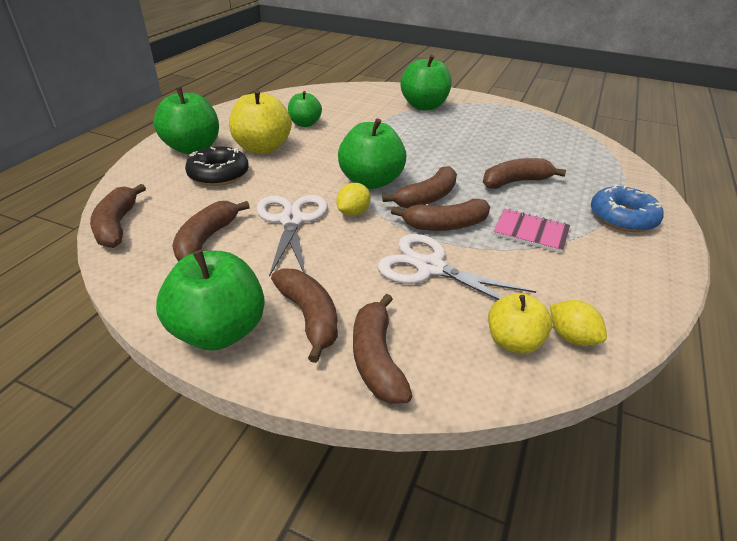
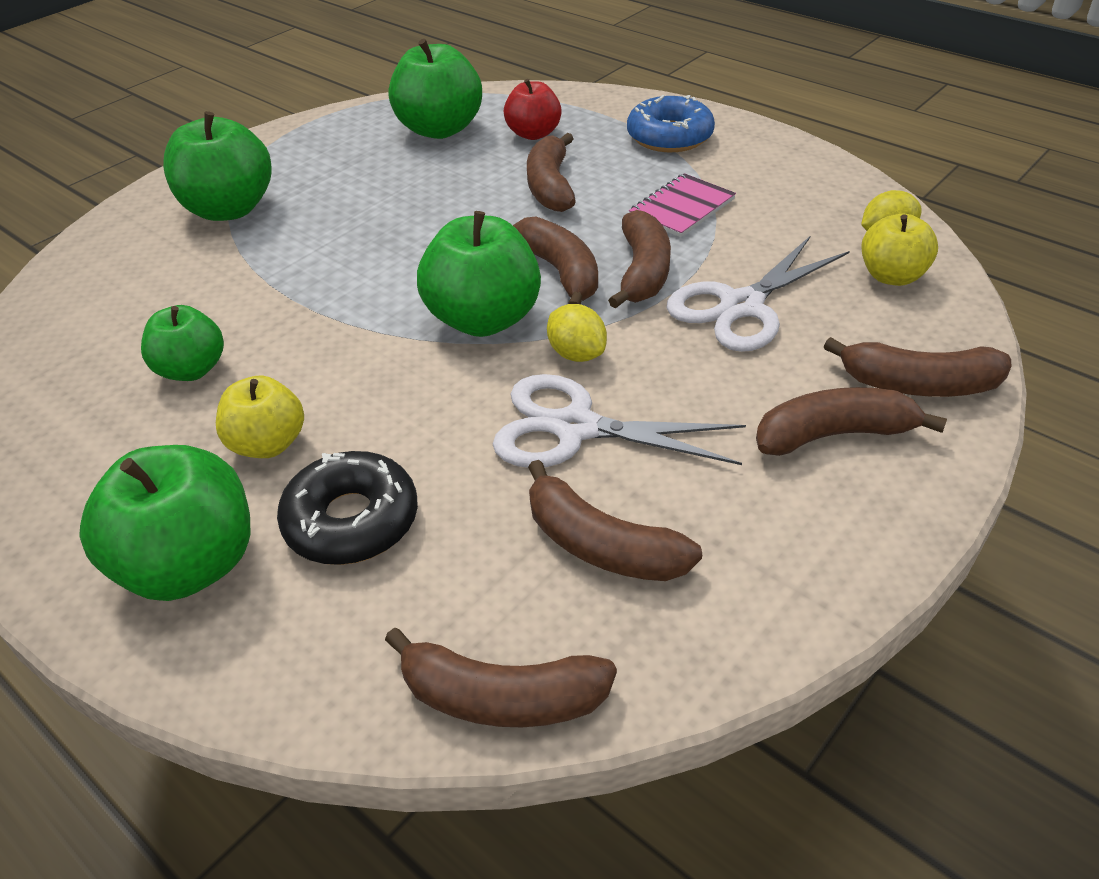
camera: 70 degrees left, 5 degrees up
(219, 331) = (858, 534): green apple -> green apple (440, 129)
(262, 148) = (268, 444): yellow apple -> yellow apple, size x0.62
(571, 168) = (533, 134): none -> red apple

